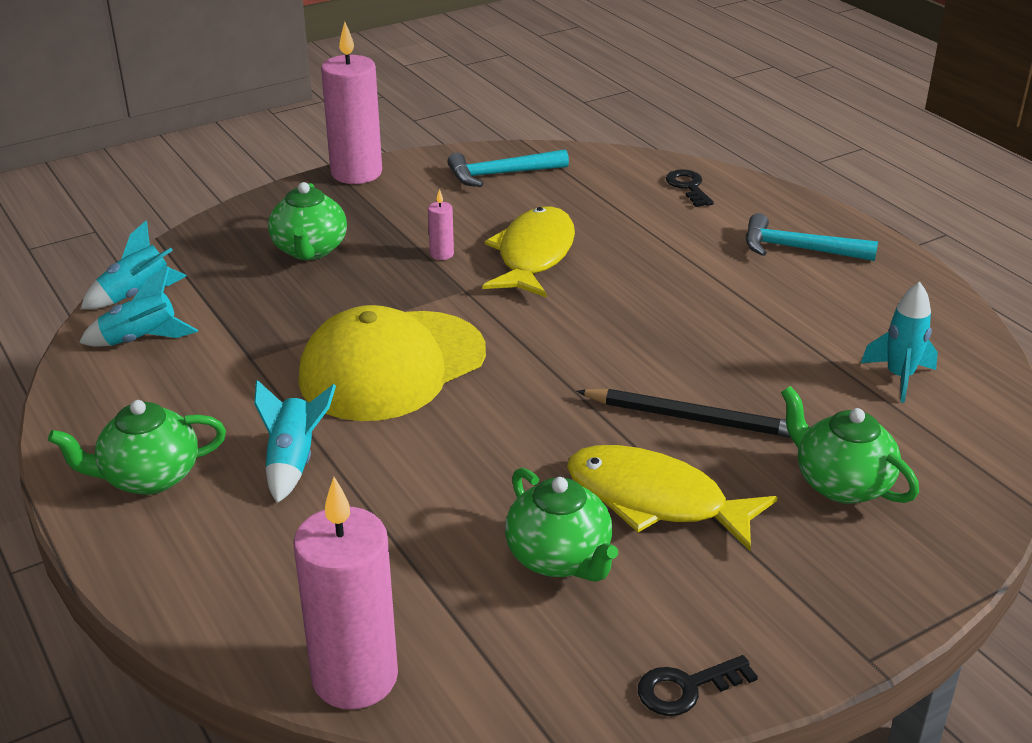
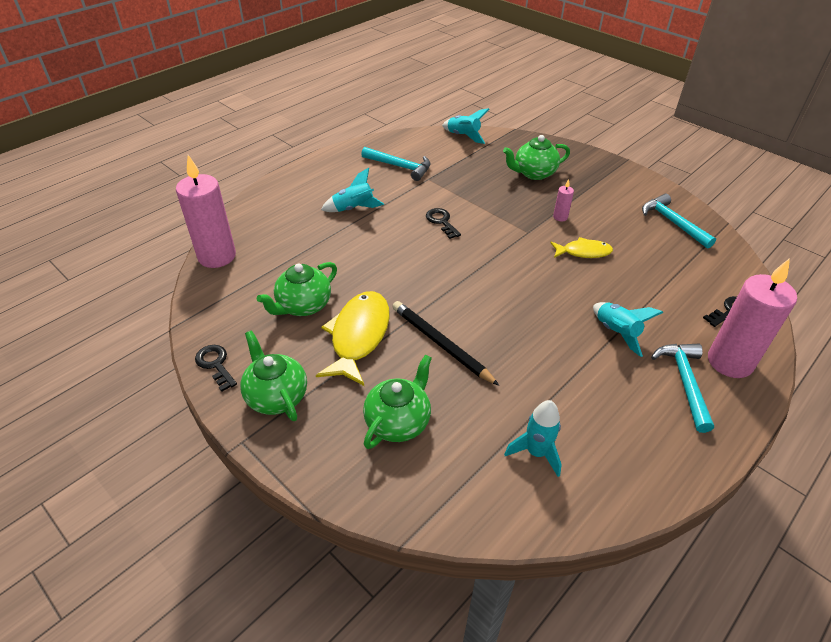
camera: 75 degrees right, 10 degrees up
(141, 340) = (428, 147): turquoise rocket -> turquoise rocket (616, 333)
(149, 477) = (331, 174): green teapot -> green teapot (276, 396)
(187, 384) = (400, 167): none -> turquoise hammer
(356, 173) = (627, 170): pink candle -> pink candle (729, 362)
(392, 366) = (441, 222): yellow cap -> black key
(533, 255) = (583, 252): yellow fish -> yellow fish, size x0.58
(693, 418) = (441, 344): black pencil -> black pencil turned 135 degrees clockwise

